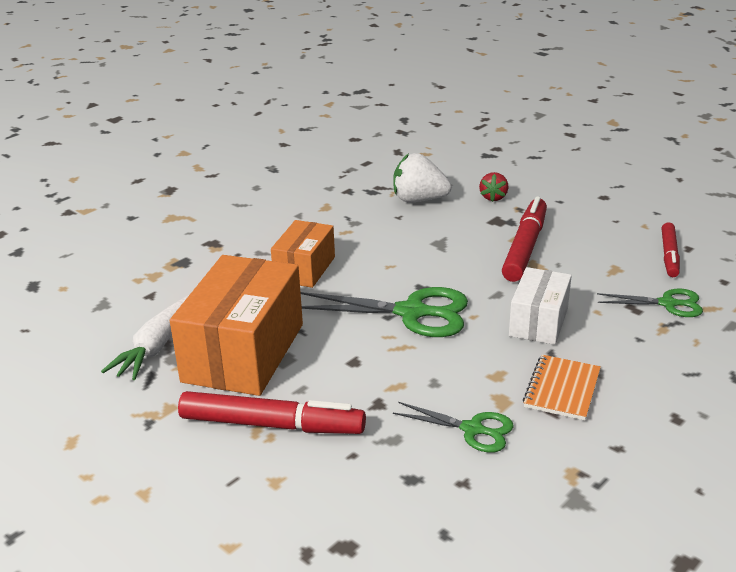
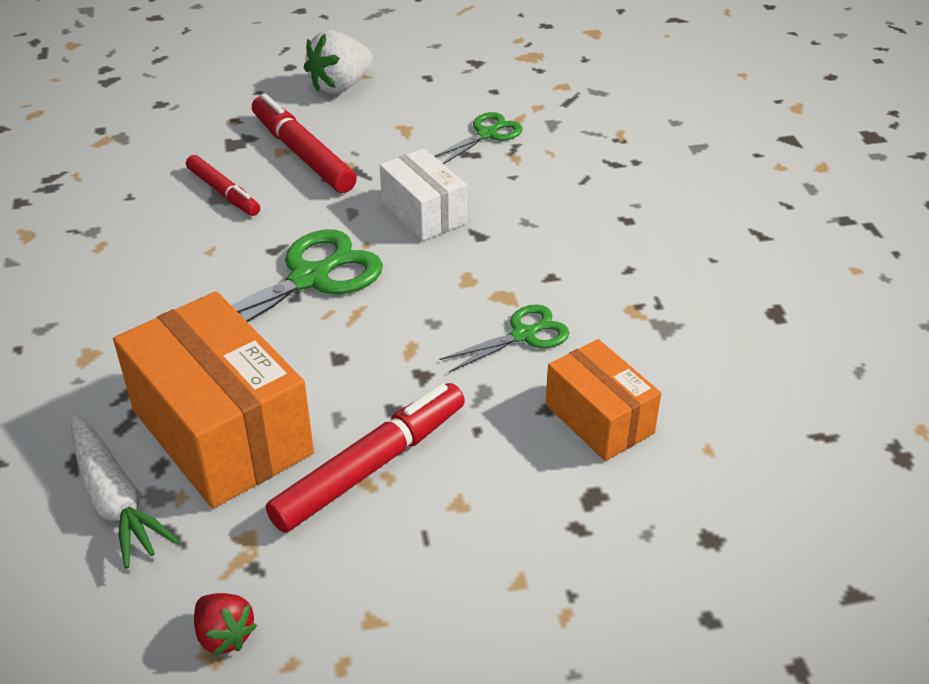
camera: 55 degrees left, 10 degrees up
(304, 269) = (128, 311): orange box -> orange box (599, 419)
(419, 200) = (119, 167): white strawberry -> white strawberry (340, 86)
(493, 197) = (191, 122): red strawberry -> red strawberry (224, 635)
(562, 389) = (528, 255): orange notebook -> none
(669, 255) = (424, 92): red marker -> red marker (223, 192)

